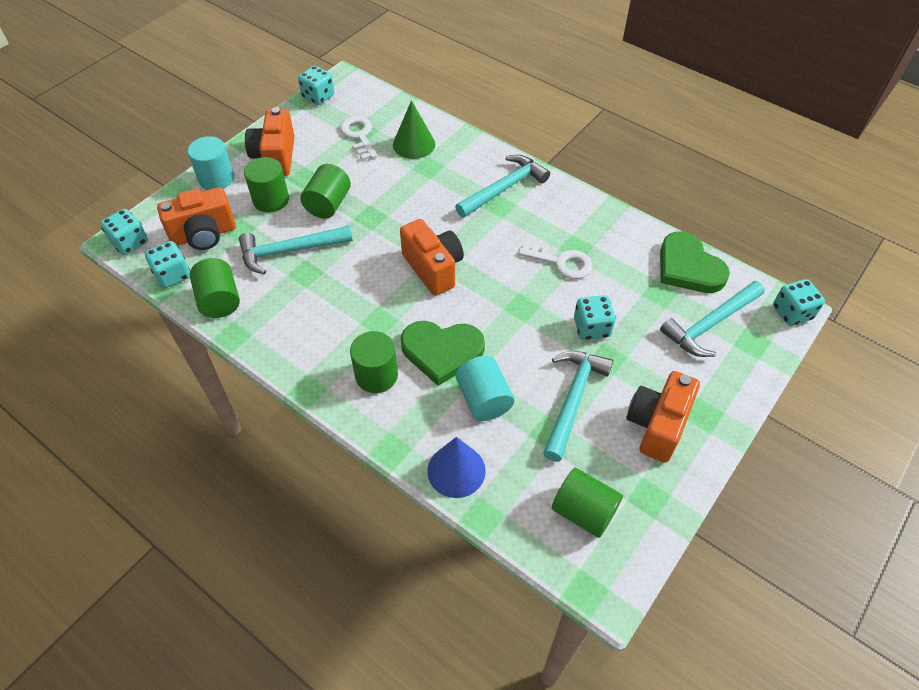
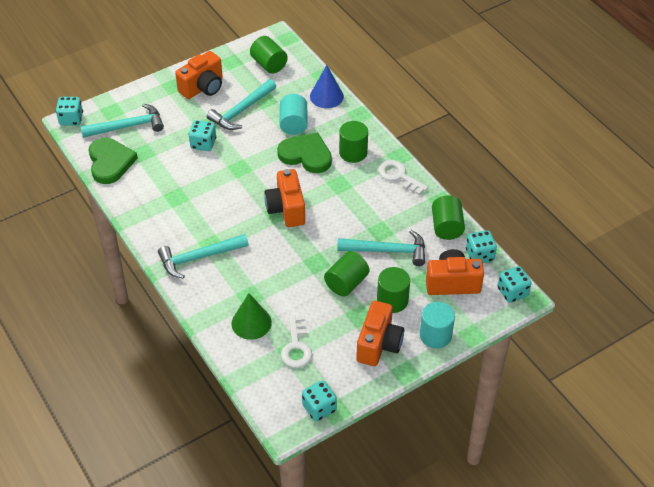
camera: 160 degrees left, 5 degrees down
(561, 262) = (194, 189): white key -> white key (399, 176)

